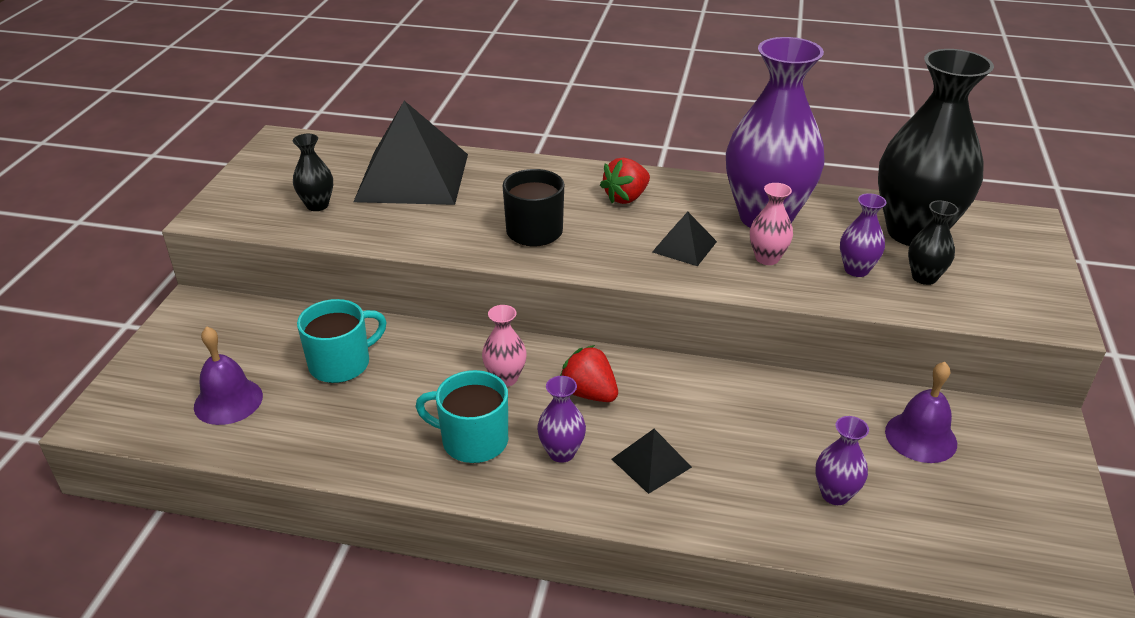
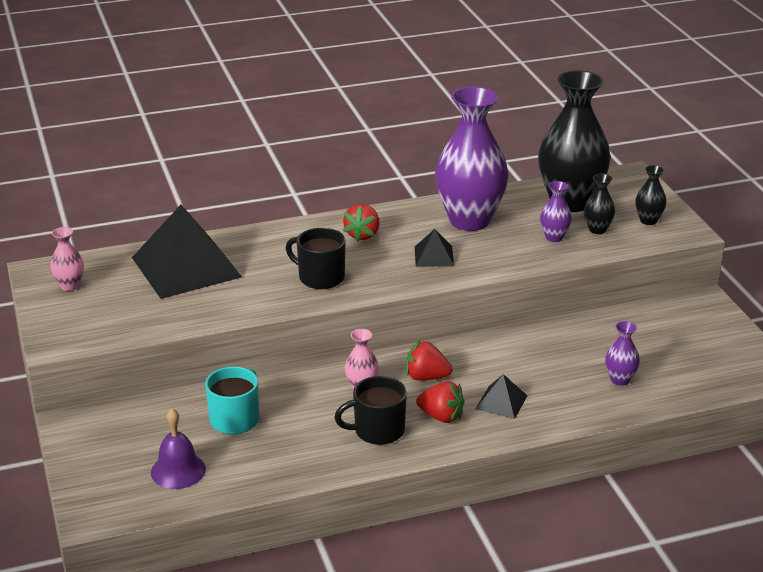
camera: 30 degrees left, 5 degrees down
(317, 205) = (135, 309): black vase -> black vase (648, 220)
(473, 440) = (377, 431): turquoise mug -> black mug
(561, 452) = (441, 416): purple vase -> red strawberry
(767, 258) = (493, 247): pink vase -> pink vase (70, 285)
(921, 437) = (644, 332): purple bell -> none

